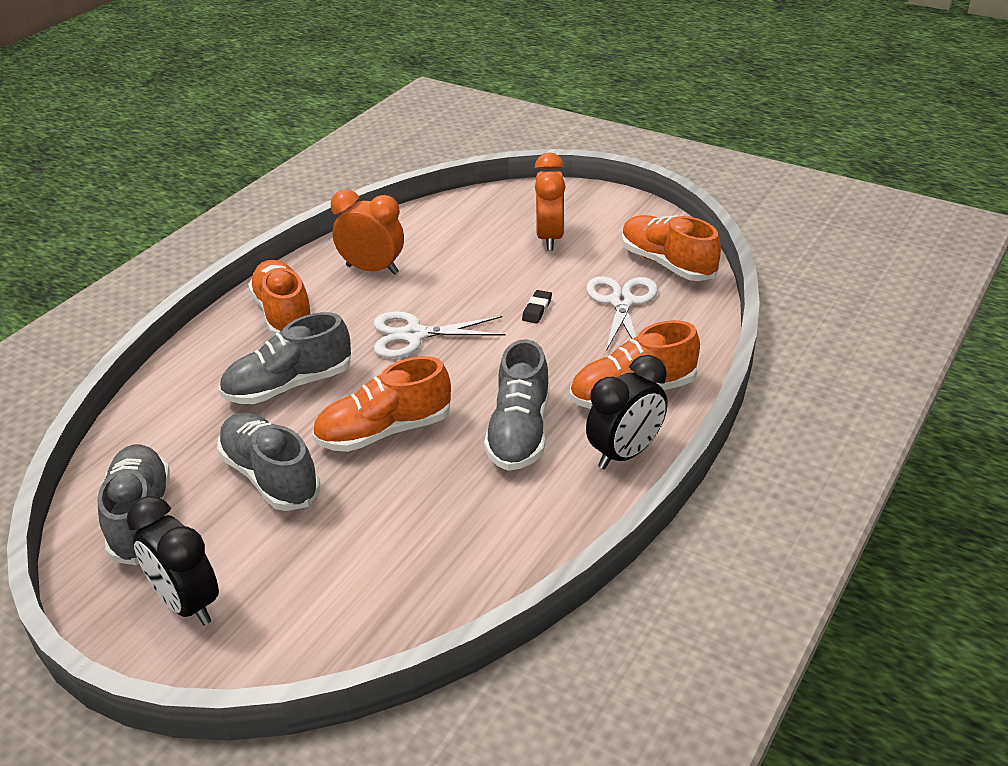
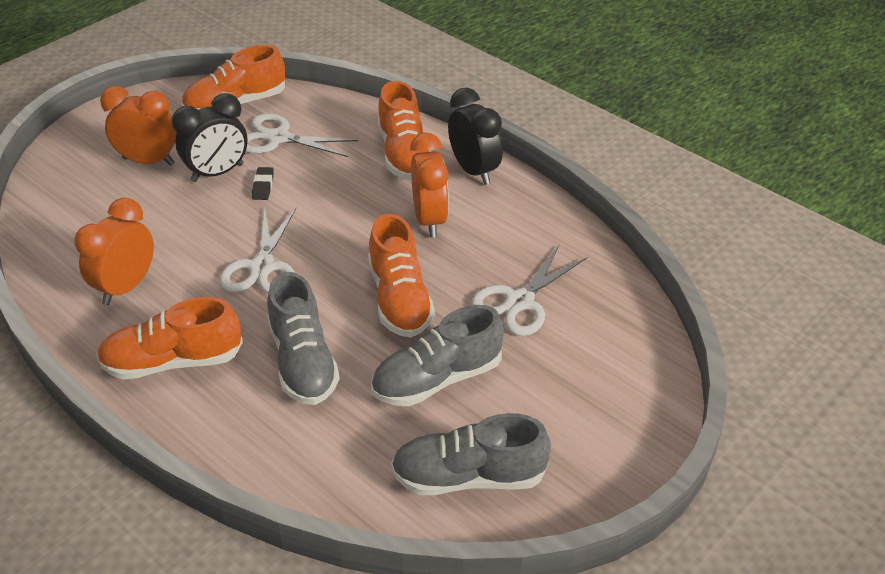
camera: 80 degrees left, 5 degrees up
(187, 603) = (585, 438): black clock -> black clock (217, 173)
(396, 524) = (520, 301): none -> white scissors
(519, 432) = (430, 220): grey shoe -> orange clock
(537, 310) = (263, 186): black eraser -> black eraser turned 60 degrees clockwise

